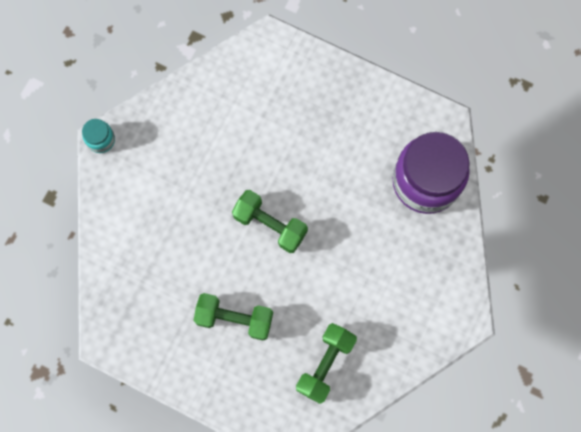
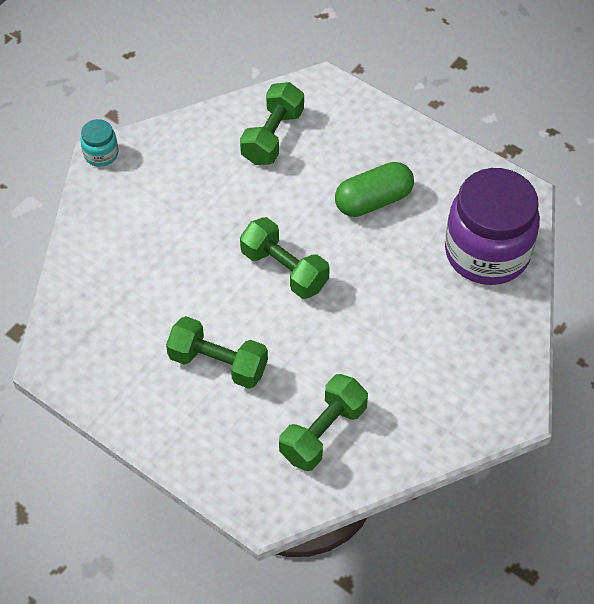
camera: 10 degrees right, 20 degrees down
(237, 99) = (272, 136): none -> green dumbbell
(329, 148) = (373, 200): none -> green capsule

